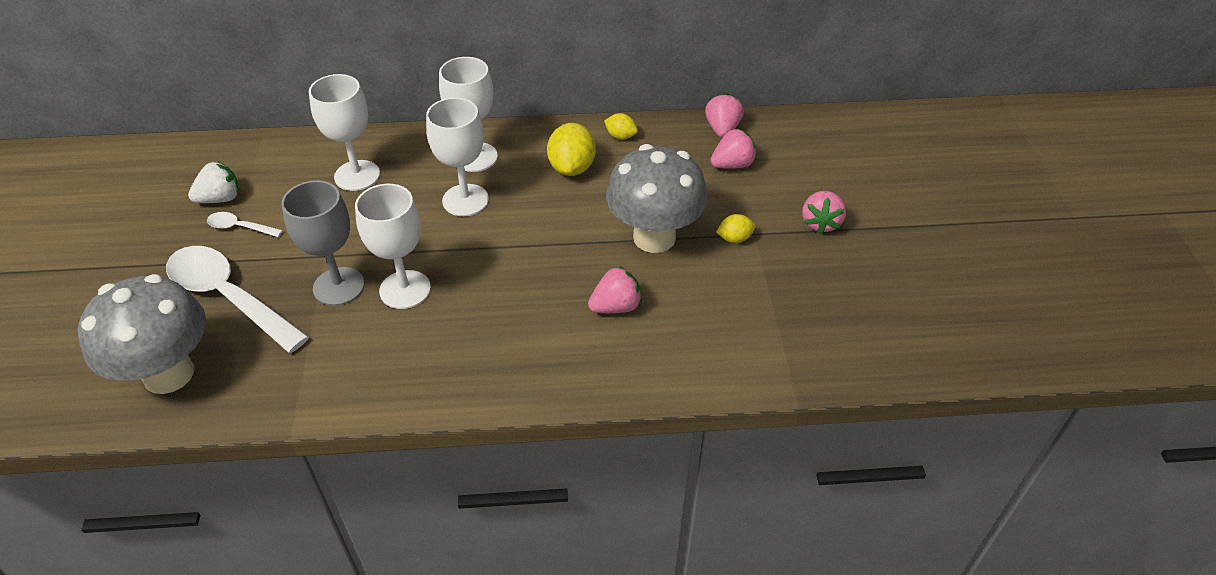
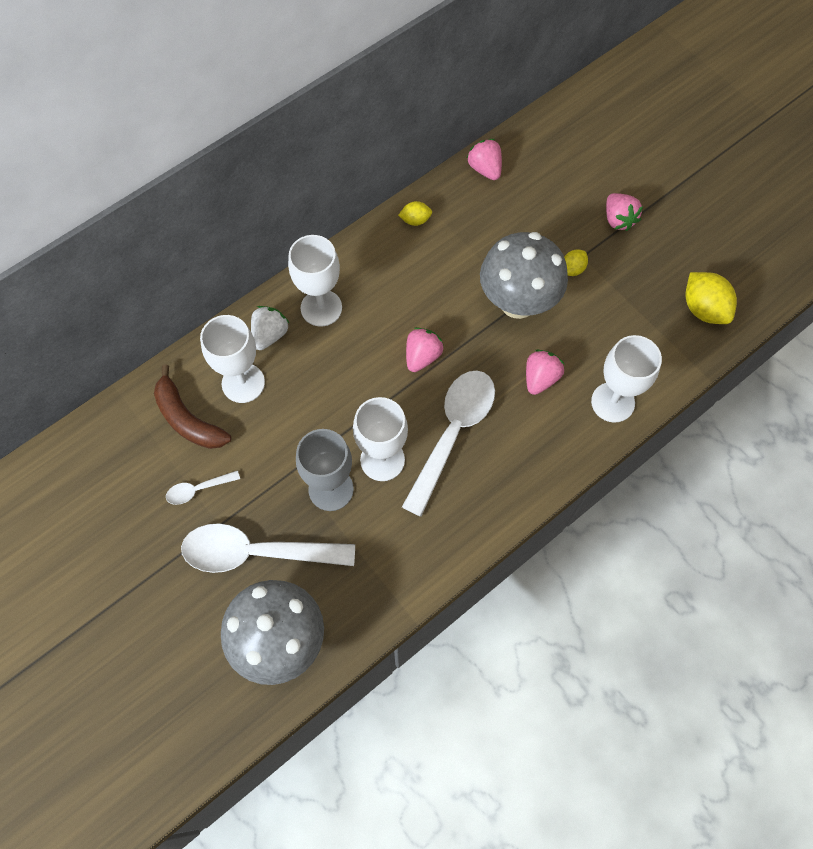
camera: 35 degrees left, 20 degrees up
(220, 199) = (152, 474): white strawberry -> white strawberry (270, 335)
(289, 177) = (188, 419): none -> brown banana
(465, 200) = (352, 353): white goblet -> white goblet (612, 402)
(488, 304) = (452, 433): none -> white spoon
(572, 168) = (405, 273): yellow lemon -> yellow lemon (703, 309)
(732, 165) = (519, 200): pink strawberry -> pink strawberry (422, 356)

